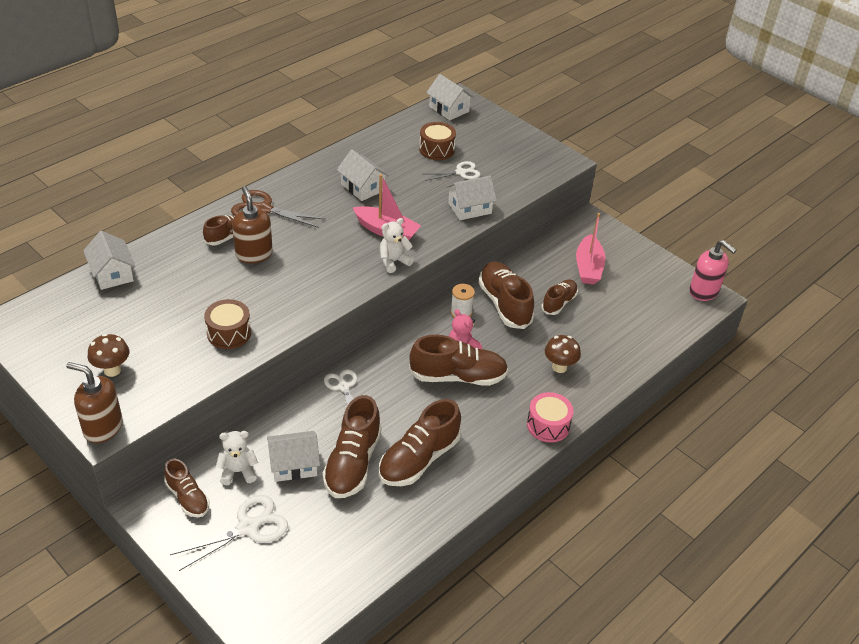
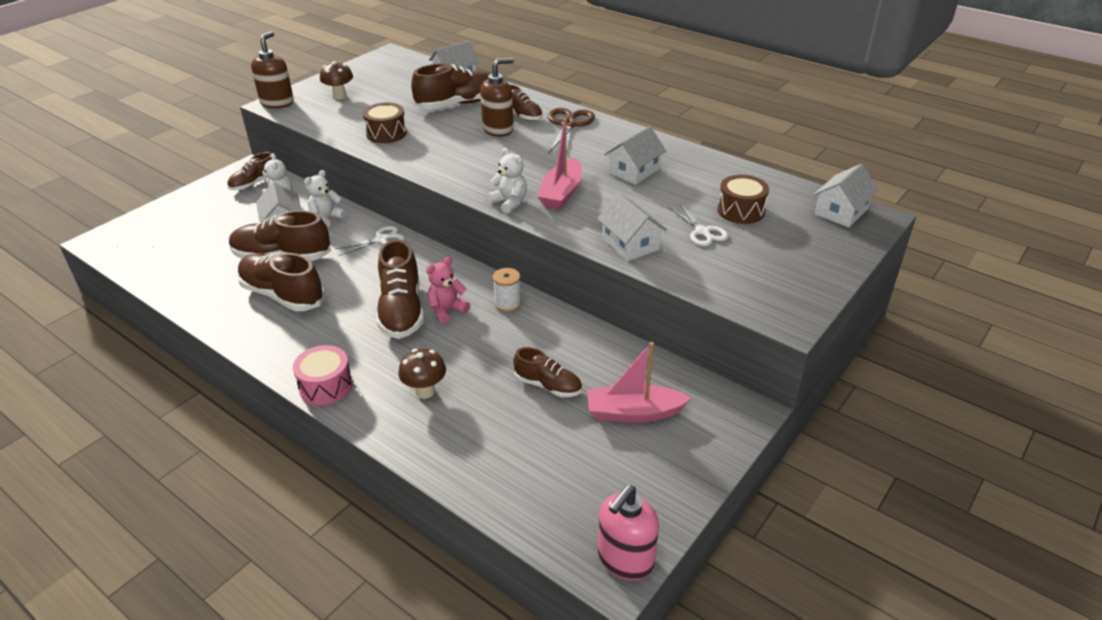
camera: 85 degrees right, 5 degrees down
(248, 527) = (218, 214): white scissors -> none
(290, 429) = (326, 218): none -> white teddy bear
(504, 304) = (531, 337): brown shoe -> brown shoe (457, 104)

